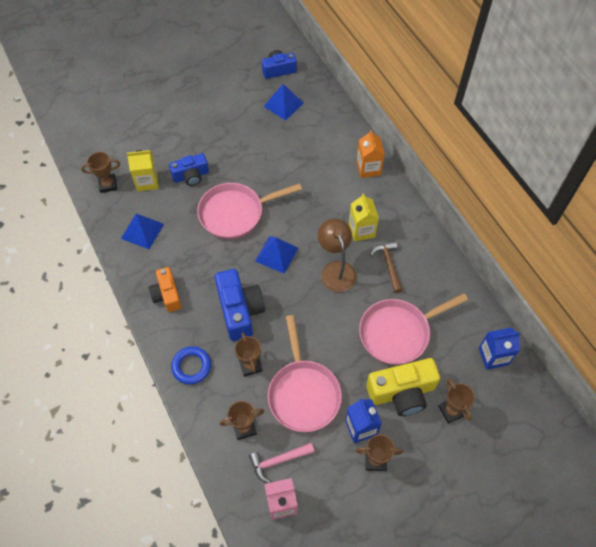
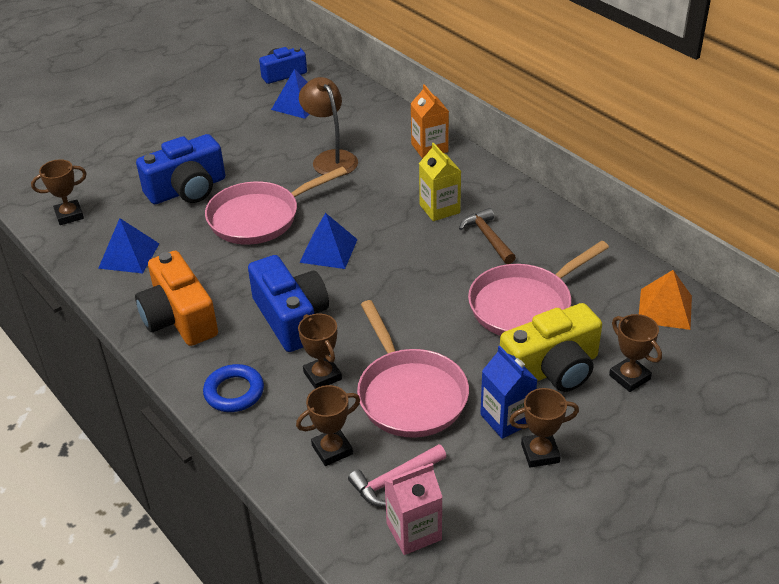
camera: 10 degrees left, 20 degrees down
(147, 181) = (126, 204): yellow carton -> none
(167, 295) = (179, 318): orange camera -> orange camera, size x1.57
(191, 176) = (187, 189): blue camera -> blue camera, size x1.57
(336, 269) = (416, 253): brown lamp -> brown lamp (331, 158)
(493, 356) = (665, 308): blue carton -> orange pyramid

